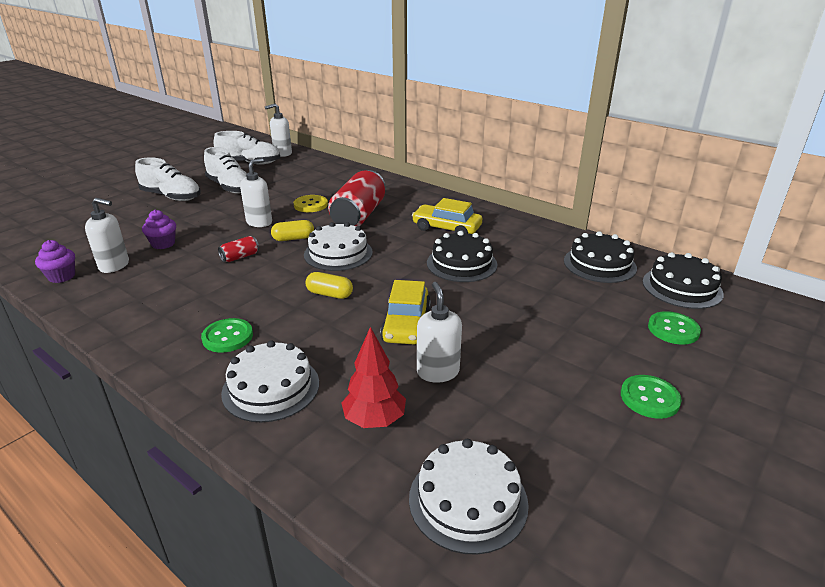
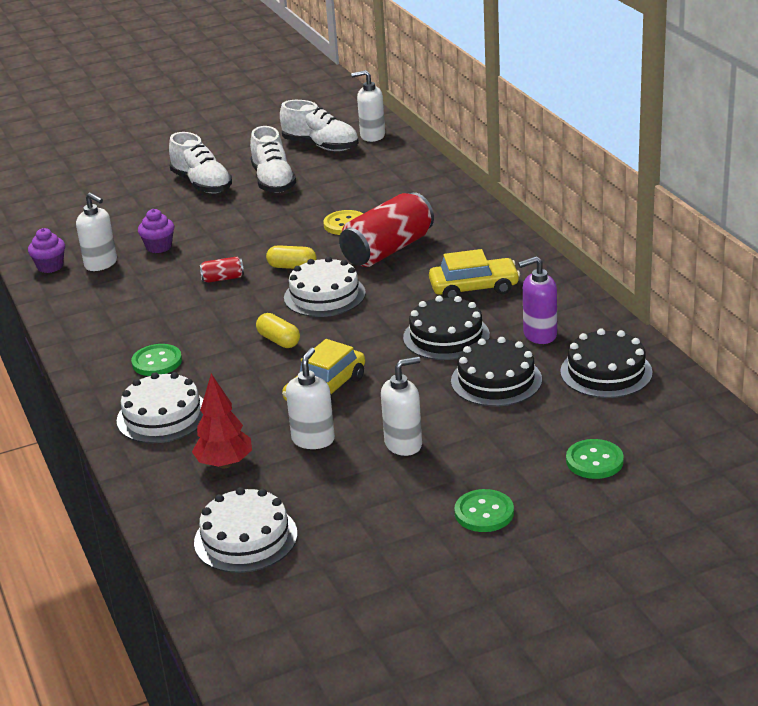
camera: 30 degrees right, 0 degrees up
(259, 222) = (272, 238): white soap dispenser -> white soap dispenser (403, 444)
(446, 228) = (474, 288): yellow car -> yellow car turned 120 degrees clockwise
(526, 249) = (539, 335): none -> purple soap dispenser
(682, 287) = (669, 421): black cake -> black cake (496, 380)

